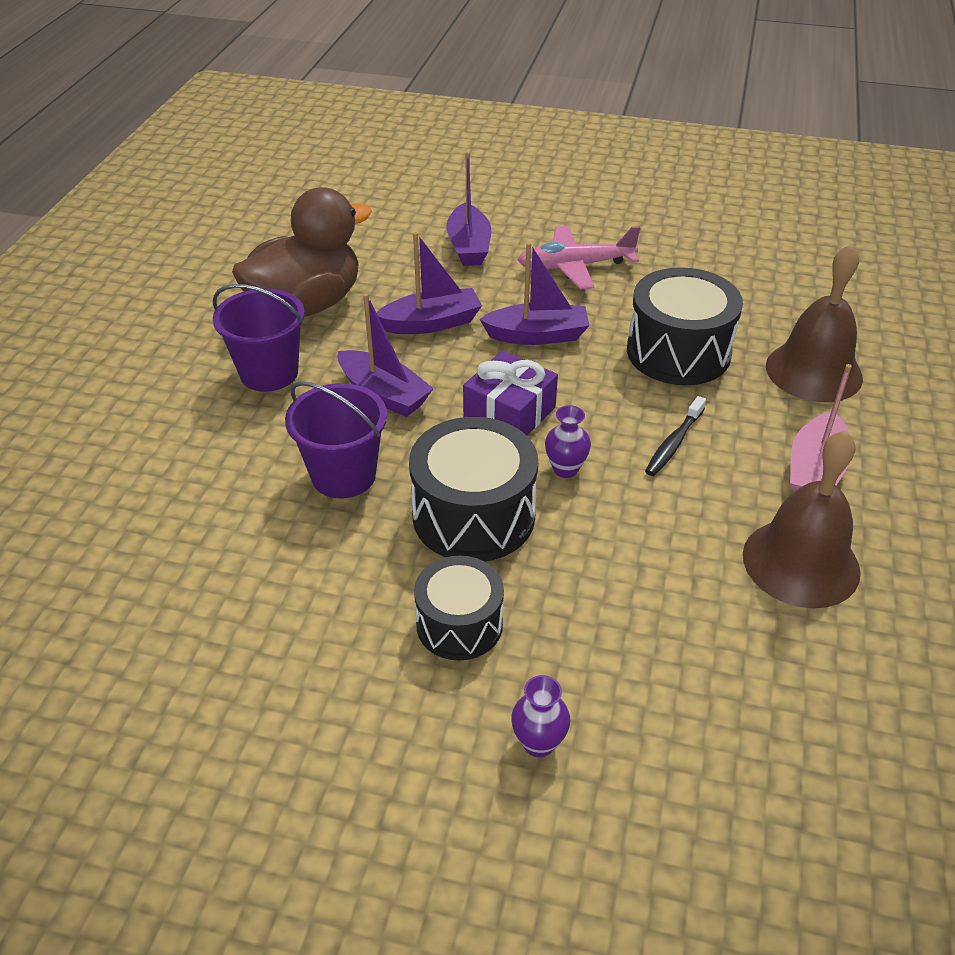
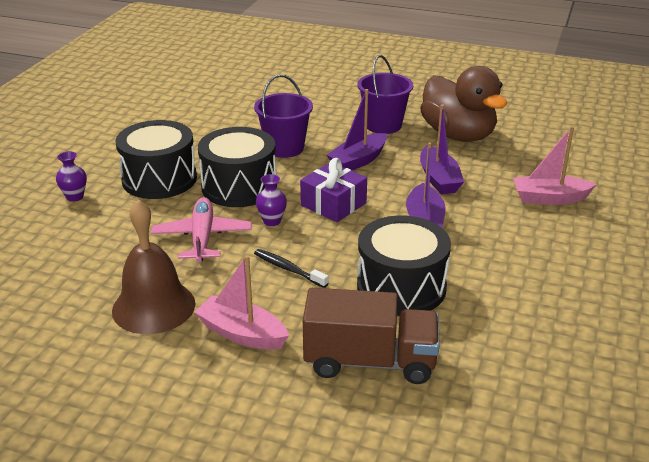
camera: 95 degrees right, 10 degrees down
(459, 624) = (159, 179): black drum -> black drum, size x1.56
(469, 246) = (549, 198): purple boat -> pink boat
(575, 266) = (528, 247): pink plane -> pink plane (202, 237)
(813, 371) = (370, 361): brown bell -> brown truck

